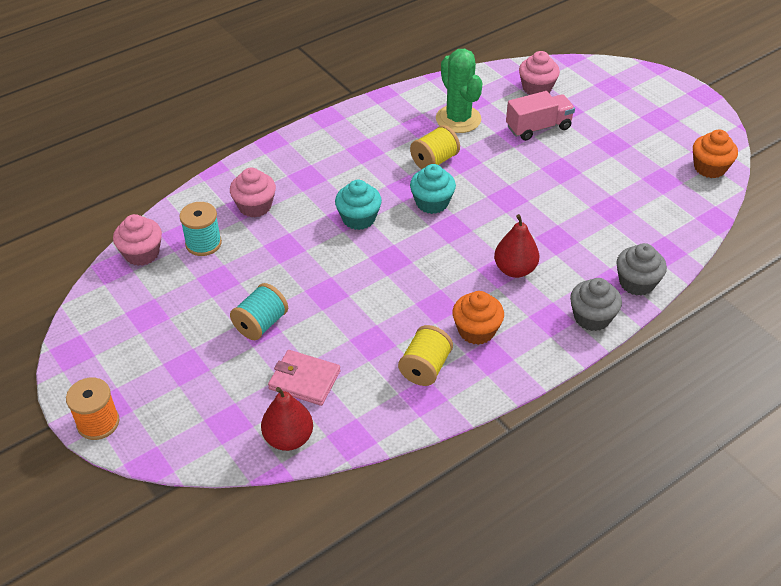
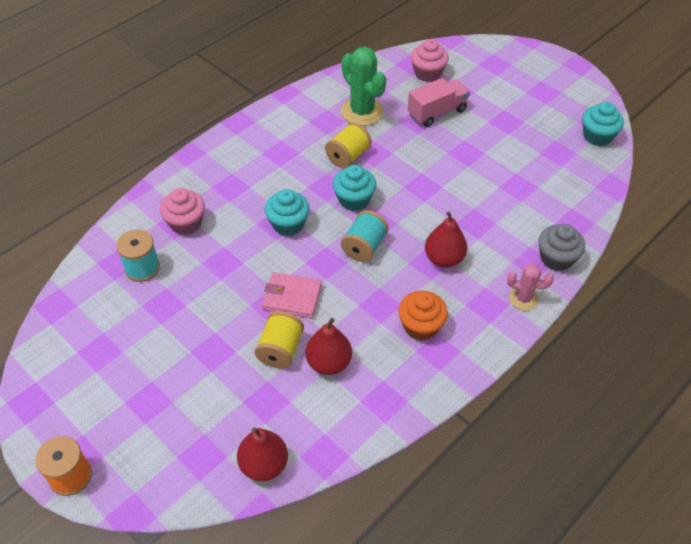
camera: 10 degrees left, 5 degrees up
(142, 253) = (83, 286): pink cupcake -> none
(261, 324) = (214, 346): turquoise spool -> turquoise spool (364, 246)
(304, 380) = (268, 400): pink wallet -> pink wallet (292, 297)
(373, 353) = (329, 363): none -> red pear
(425, 367) = (380, 371): yellow spool -> yellow spool (280, 349)
(592, 317) = (523, 298): grey cupcake -> pink cactus
(709, 168) = (597, 136): orange cupcake -> turquoise cupcake

